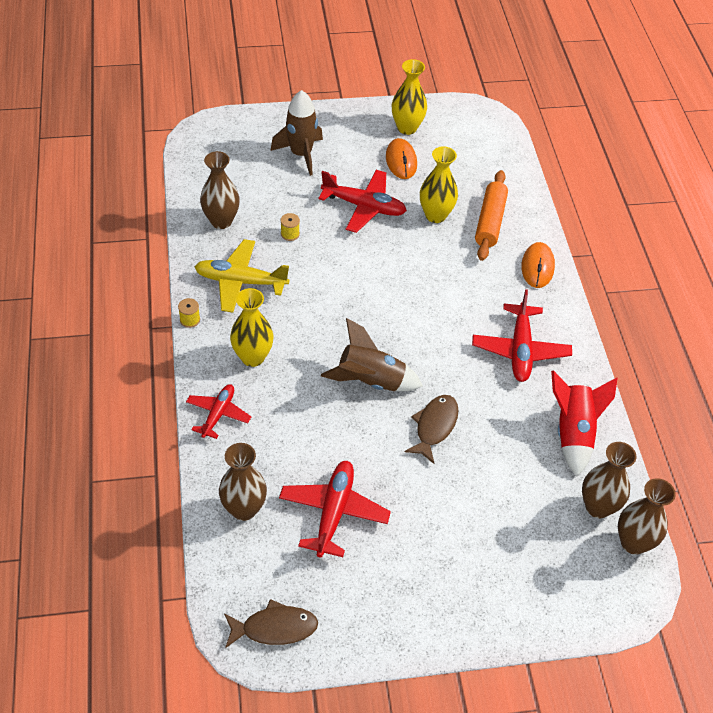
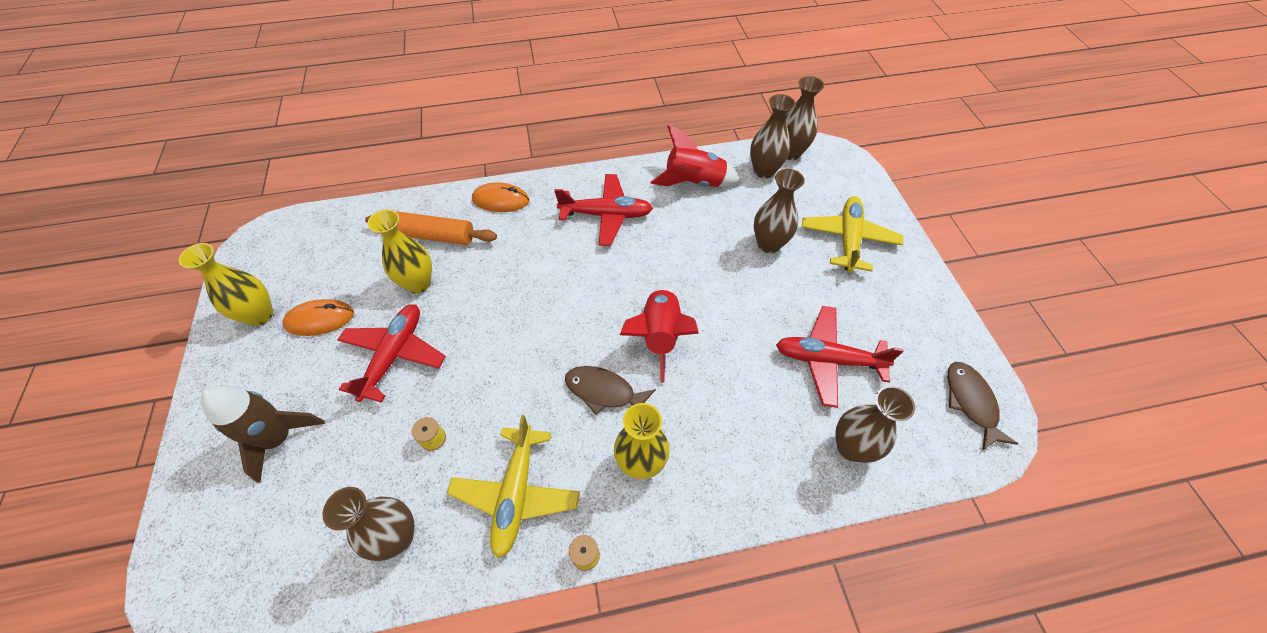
camera: 90 degrees left, 5 degrees up
(218, 414) = (732, 494): red plane -> none
(370, 381) = (660, 336): brown rocket -> red rocket
(434, 426) = (707, 279): brown fish -> brown fish (604, 392)
(481, 490) = (768, 244): none -> brown vase
(489, 572) = (848, 239): none -> yellow plane

